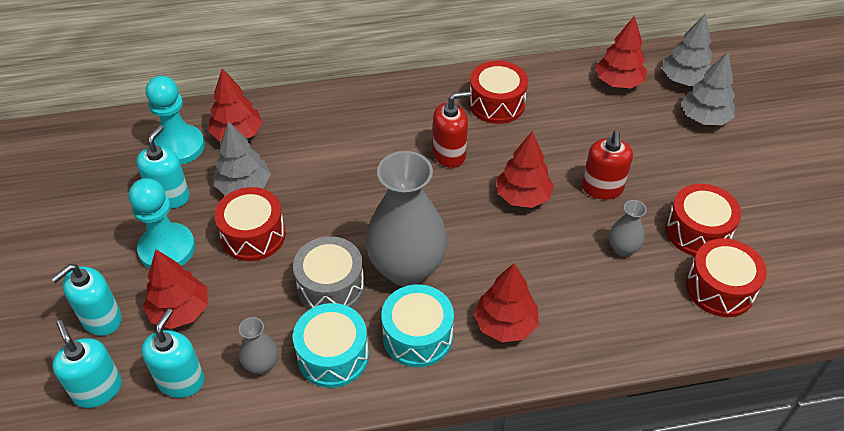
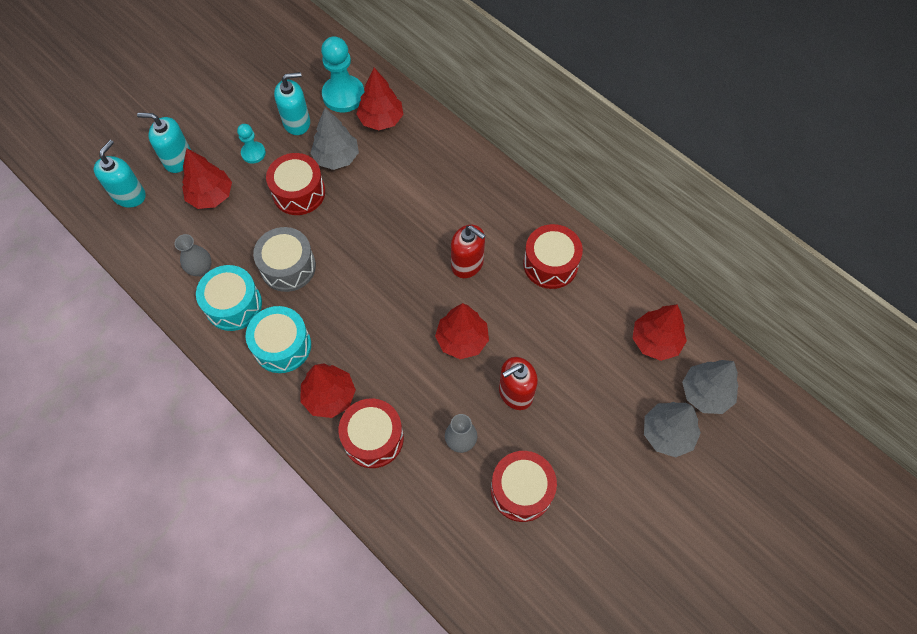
camera: 55 degrees right, 15 degrees up
(167, 249) = (253, 153): turquoise pawn -> turquoise pawn, size x0.55
(181, 380) = (162, 233): turquoise soap dispenser -> none
(407, 268) = (336, 303): grey vase -> none
(720, 288) = (470, 535): red drum -> red drum (373, 438)

